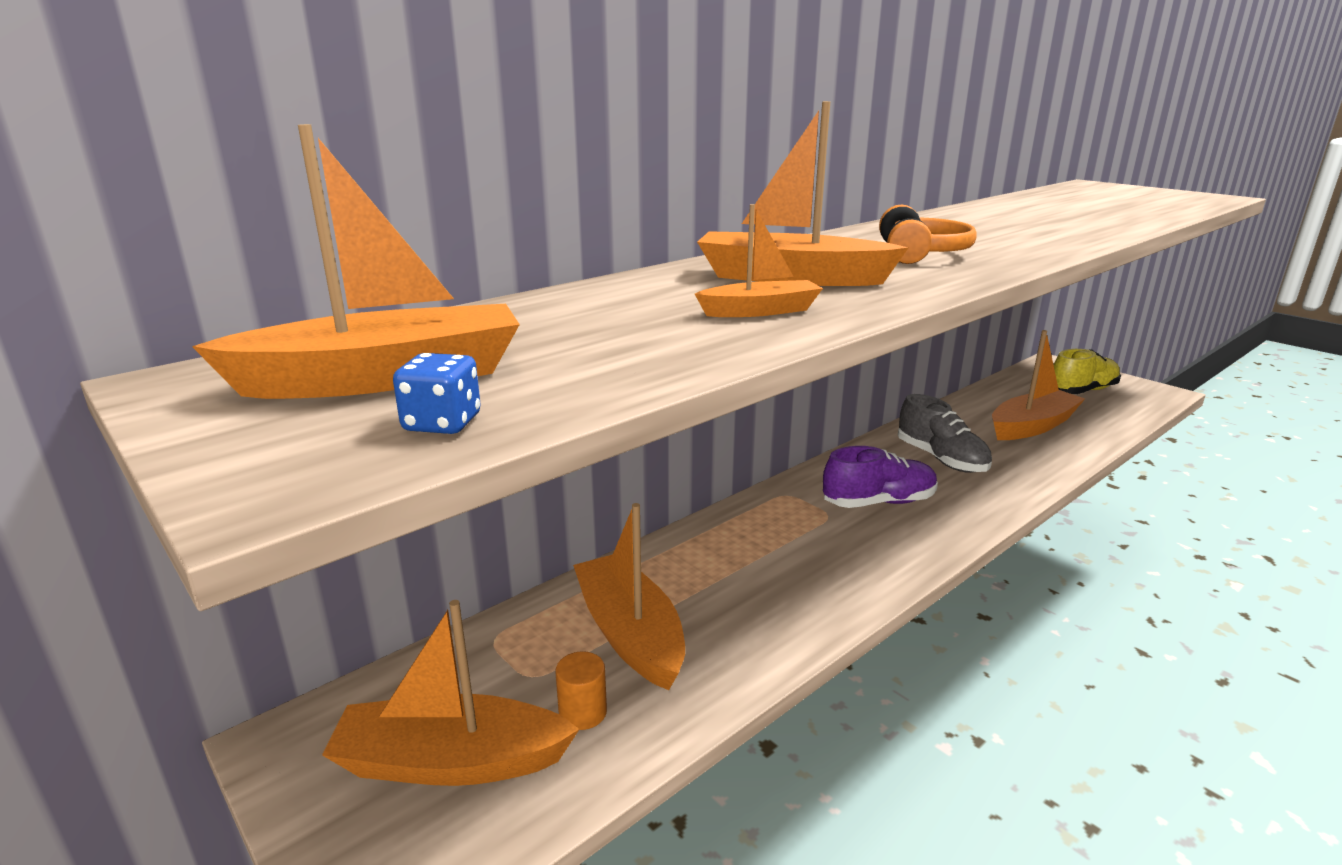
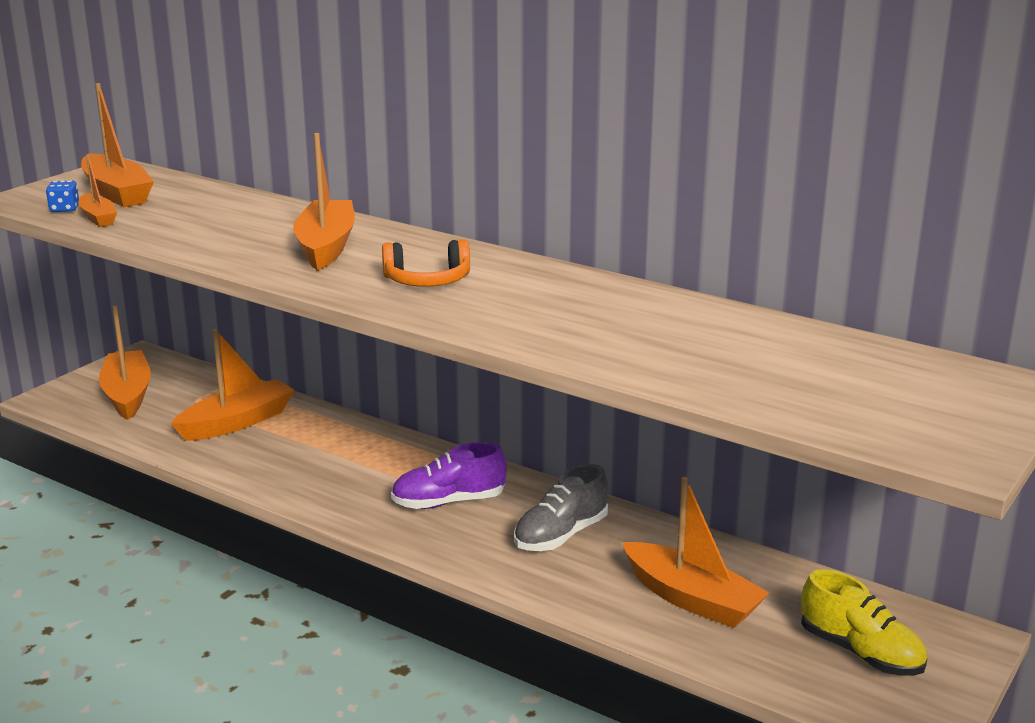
camera: 75 degrees right, 0 degrees up
(583, 712) = (164, 420): orange cylinder -> none
(760, 311) = (238, 244): orange boat -> orange boat (98, 218)
(878, 502) = (449, 502): purple shoe -> purple shoe turned 105 degrees clockwise

